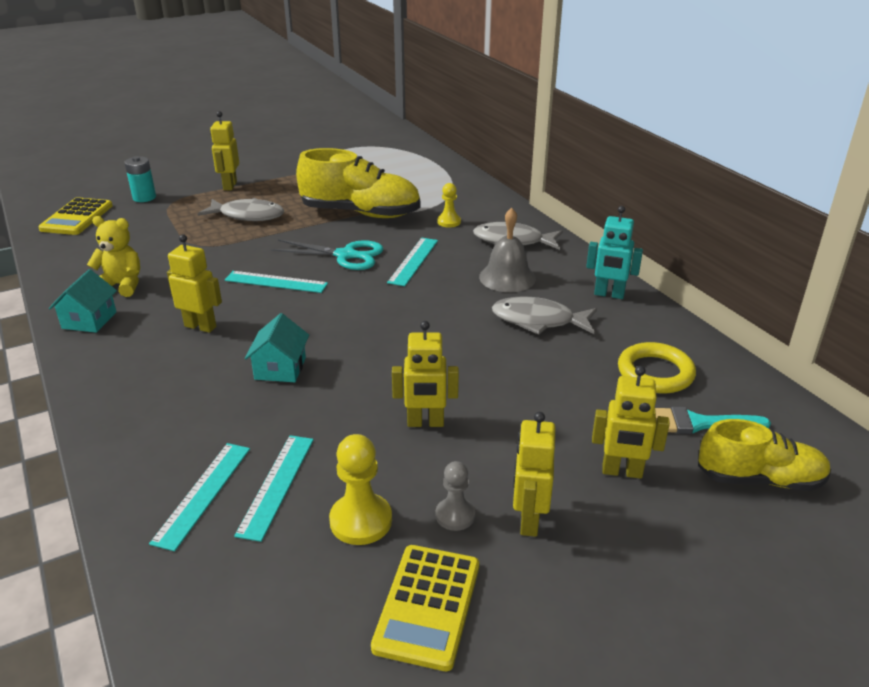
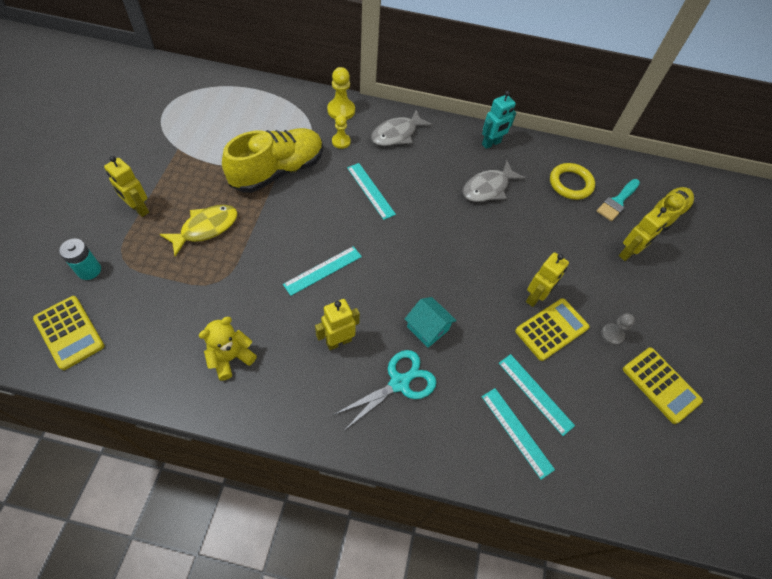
camera: 55 degrees left, 25 degrees up
(89, 320) = (263, 401): turquoise house -> none
(248, 215) = (206, 228): grey fish -> yellow fish
(345, 255) = (327, 215): turquoise scissors -> turquoise scissors (399, 383)
(361, 521) = (589, 374): yellow pawn -> yellow pawn (341, 110)
(393, 457) = (551, 329): none -> yellow calculator
(507, 277) = (433, 166): grey bell -> none
(528, 520) = (634, 310): yellow robot -> none

